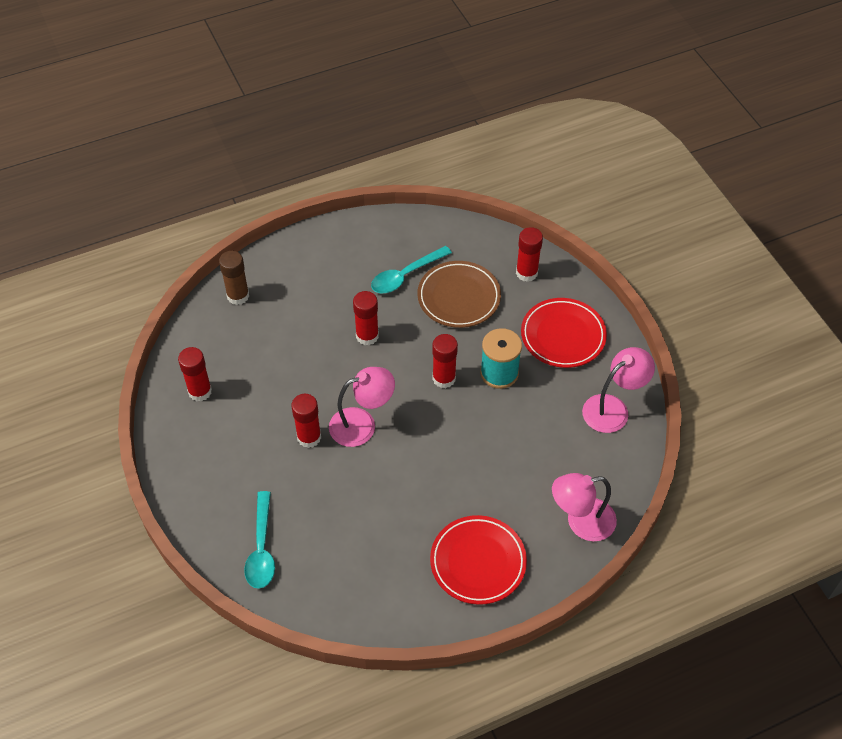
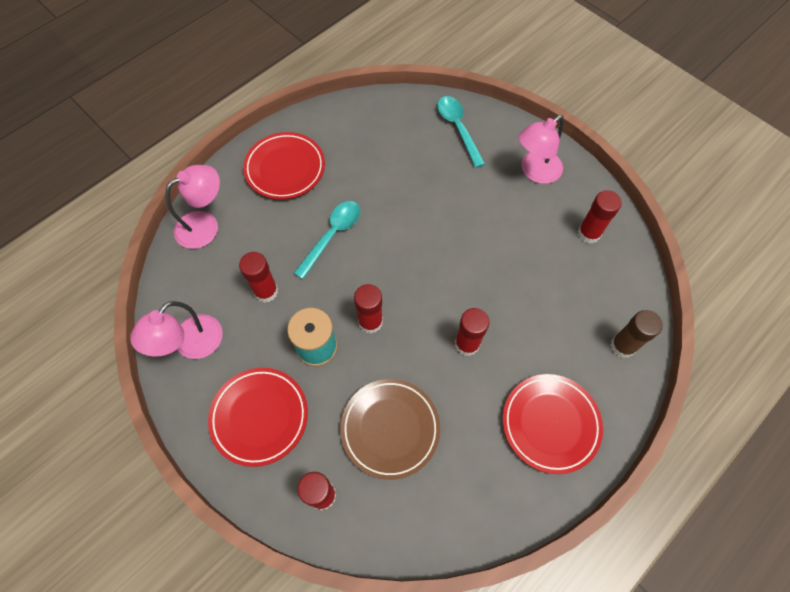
camera: 160 degrees right, 10 degrees up
(309, 437) = (469, 223): red glue stick -> red glue stick (266, 291)
(331, 264) = (550, 424): none -> red plate
(362, 424) = (428, 250): pink lamp -> pink lamp (535, 172)
(405, 275) = (461, 438): turquoise spoon -> turquoise spoon (332, 235)

